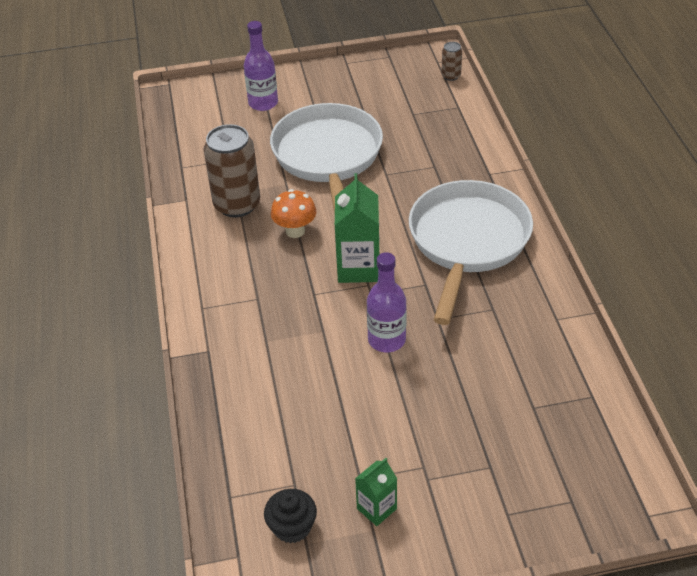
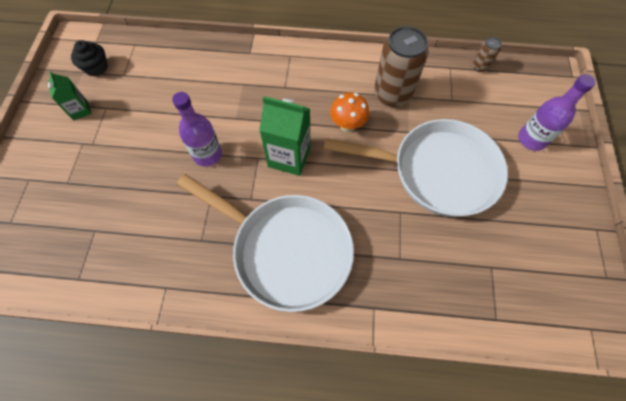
camera: 105 degrees right, 20 degrees up
(451, 76) = (559, 334): brown can -> brown can (480, 66)

